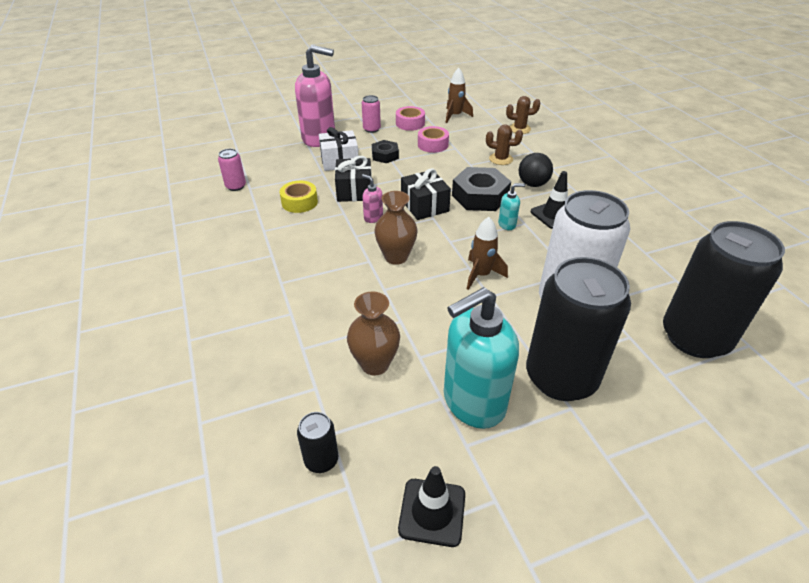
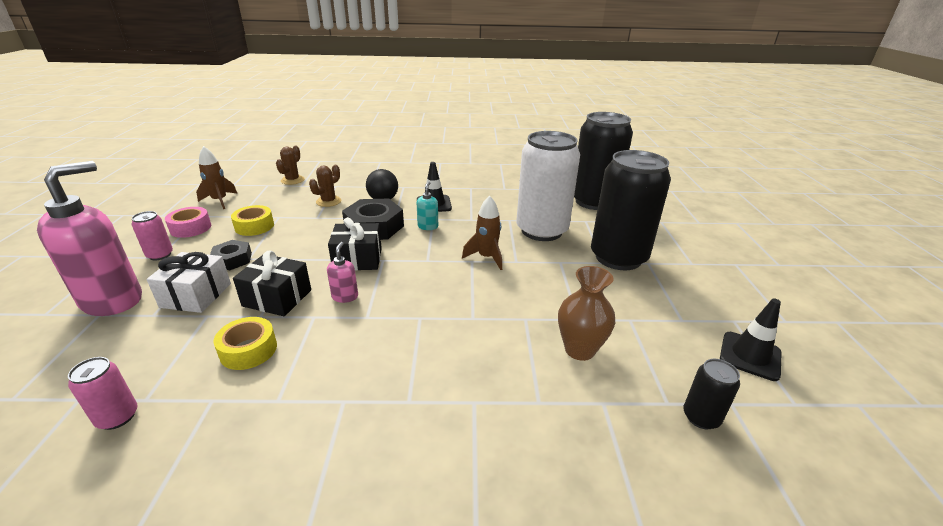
camera: 70 degrees left, 10 degrees down
(373, 217) = (345, 296): pink soap dispenser -> pink soap dispenser turned 120 degrees clockwise
(396, 257) = (427, 297): brown vase -> none
(433, 145) = (254, 226): pink tape -> yellow tape
(473, 402) = (637, 304): turquoise soap dispenser -> none

